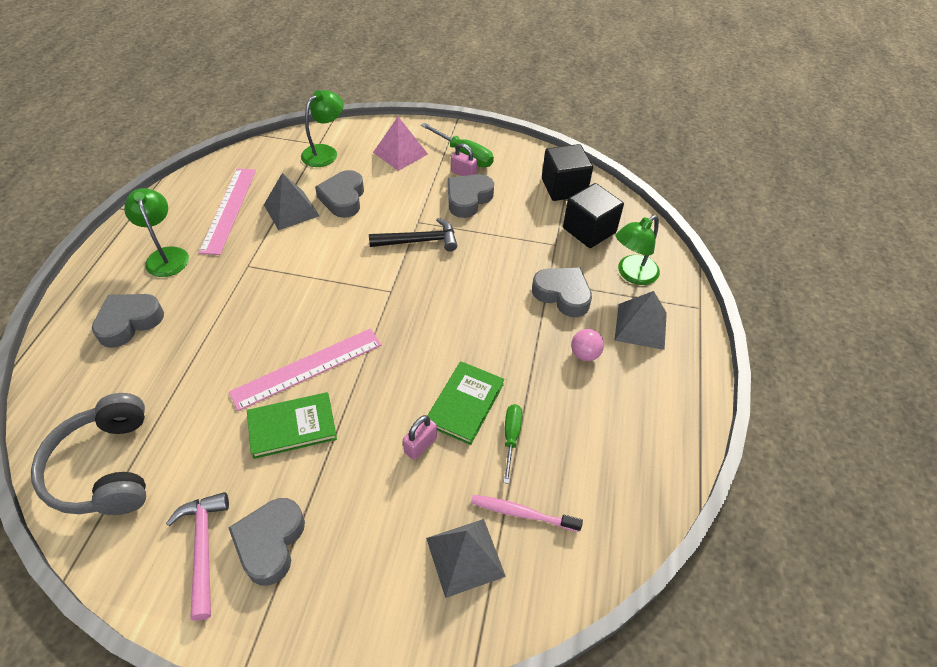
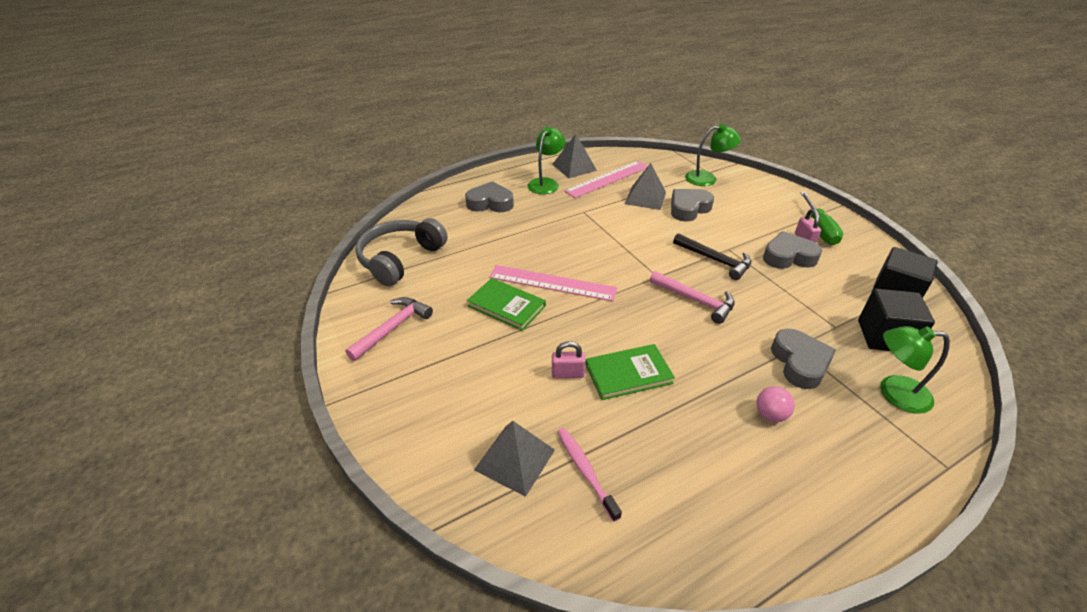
camera: 50 degrees right, 10 degrees down
(270, 543) = (423, 353): grey heart -> none
(400, 153) = (765, 204): pink pyramid -> none
(443, 293) = (695, 300): none -> pink hammer
(511, 438) = (636, 420): green screwdriver -> none
(640, 326) = (855, 434): grey pyramid -> grey pyramid (574, 167)

